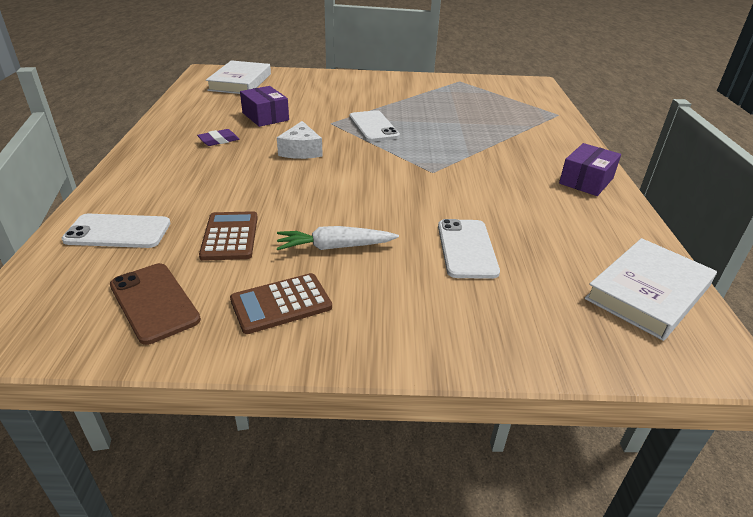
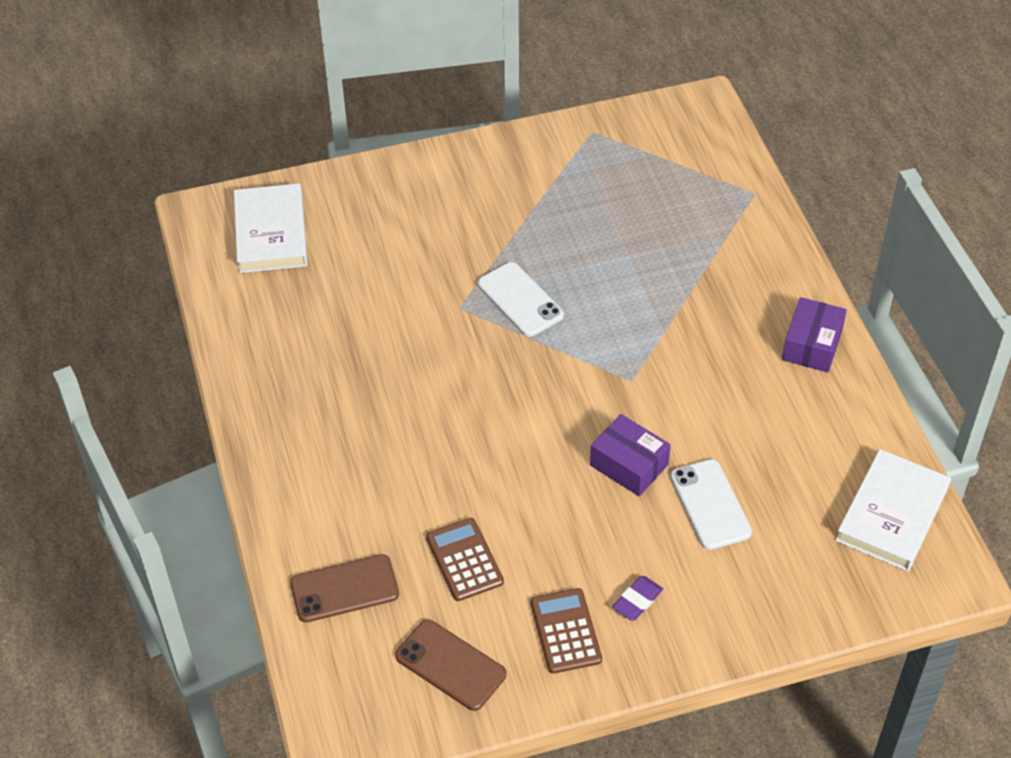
camera: 15 degrees left, 15 degrees up
(118, 232) = (344, 589): white phone -> brown phone
(219, 140) = (339, 393): purple eraser -> purple eraser (637, 600)
(265, 116) = (364, 318): purple box -> purple box (629, 465)
(281, 304) = (565, 631): brown calculator -> brown calculator turned 120 degrees clockwise
(301, 151) = (455, 384): white cheese -> none
(335, 247) = (578, 542): white carrot -> none

